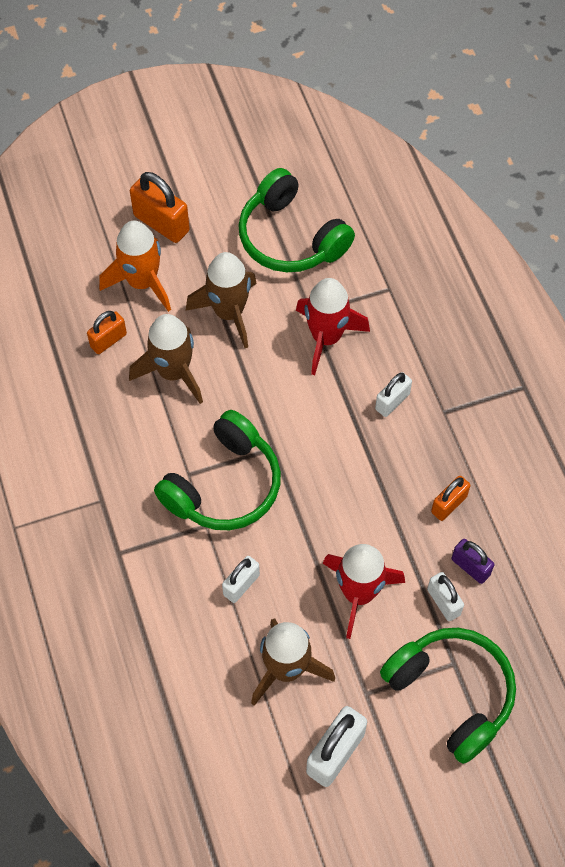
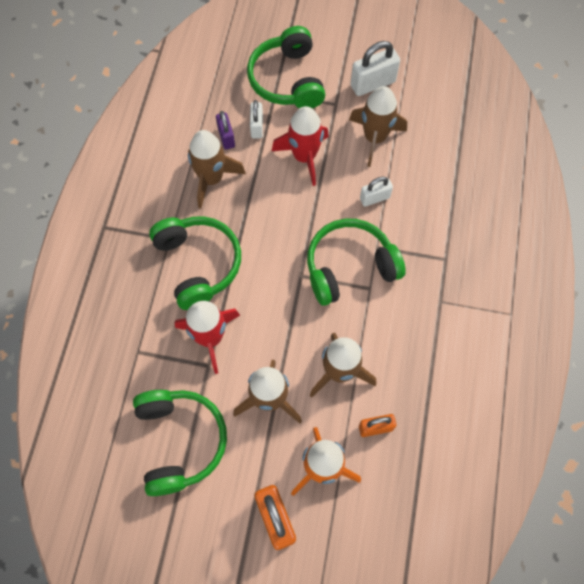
camera: 150 degrees left, 5 degrees up
(392, 401) = (198, 264): white padlock -> green headphones
(449, 504) = (211, 179): orange padlock -> brown rocket

